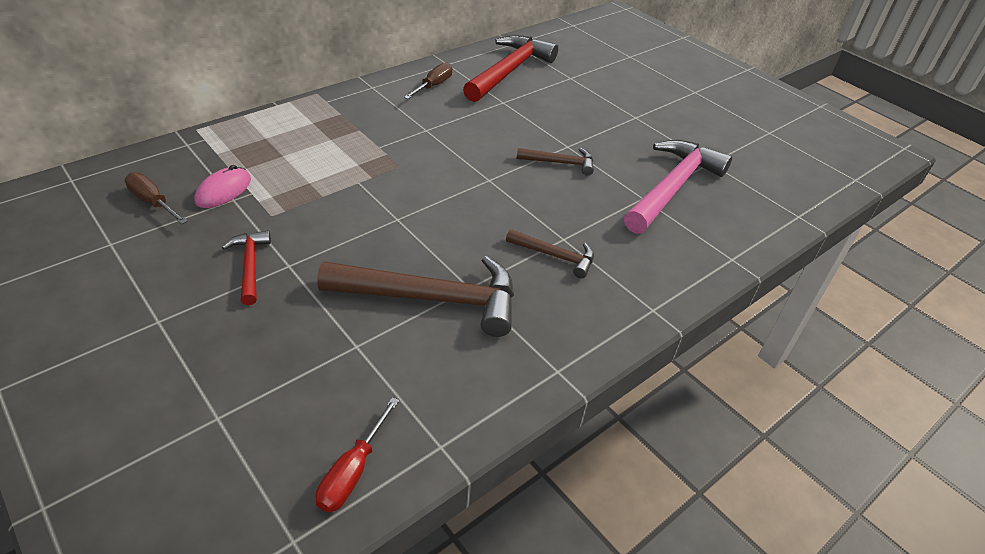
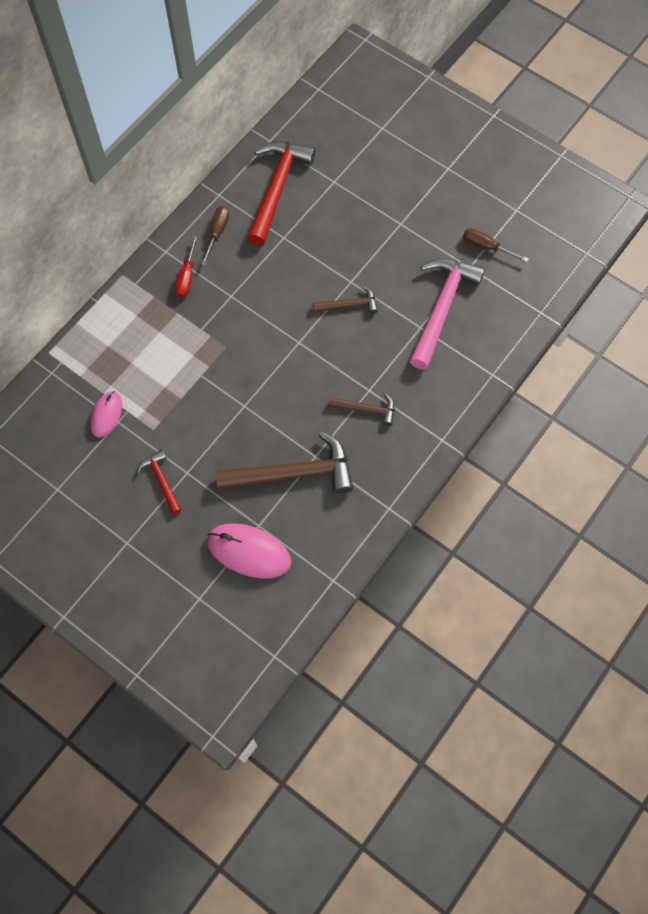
camera: 10 degrees left, 25 degrees up
(152, 202) = (62, 442): brown screwdriver -> brown screwdriver (486, 246)
(326, 374) = (249, 551): none -> pink mouse
(352, 472) = (289, 610): red screwdriver -> red screwdriver (186, 277)

